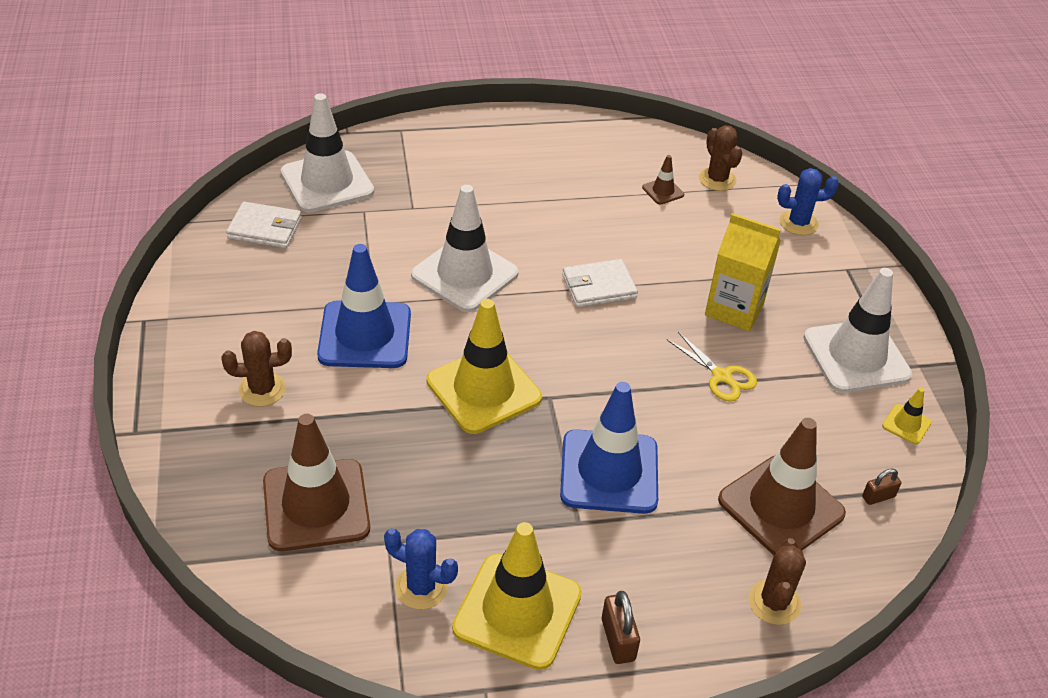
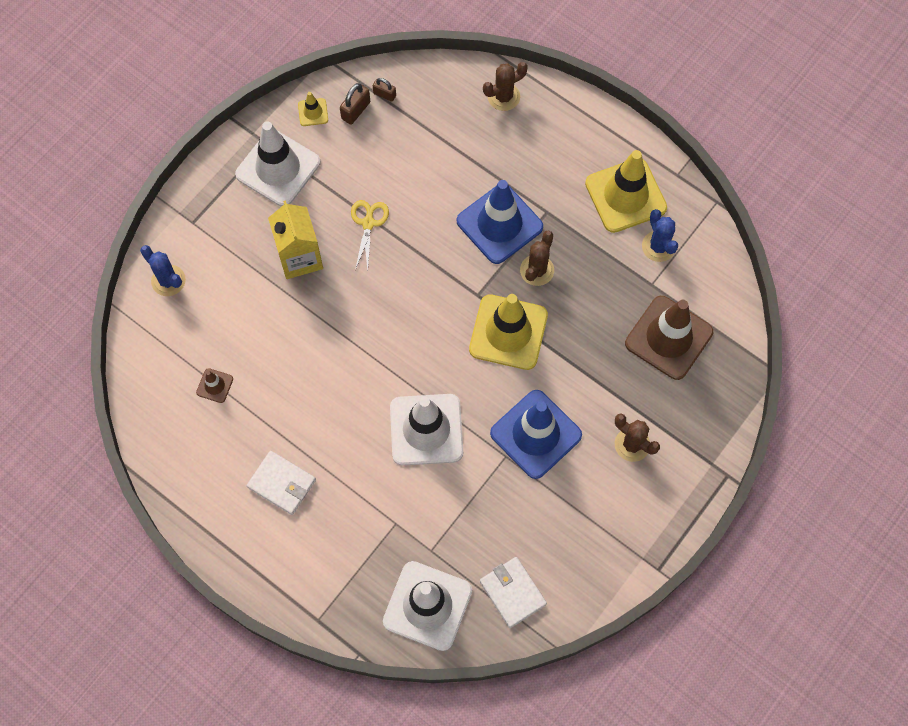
camera: 130 degrees left, 25 degrees up
(599, 286) = (357, 345): white wallet -> white wallet (282, 483)
(618, 640) = (594, 144): brown padlock -> brown padlock (356, 110)
(717, 179) = (165, 363): brown cactus -> brown cactus (537, 270)
(781, 507) = (438, 132): brown traffic cone -> none

